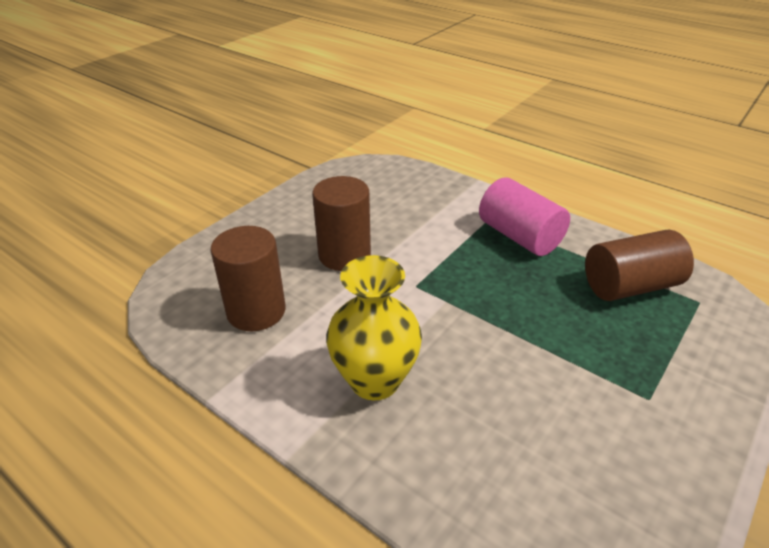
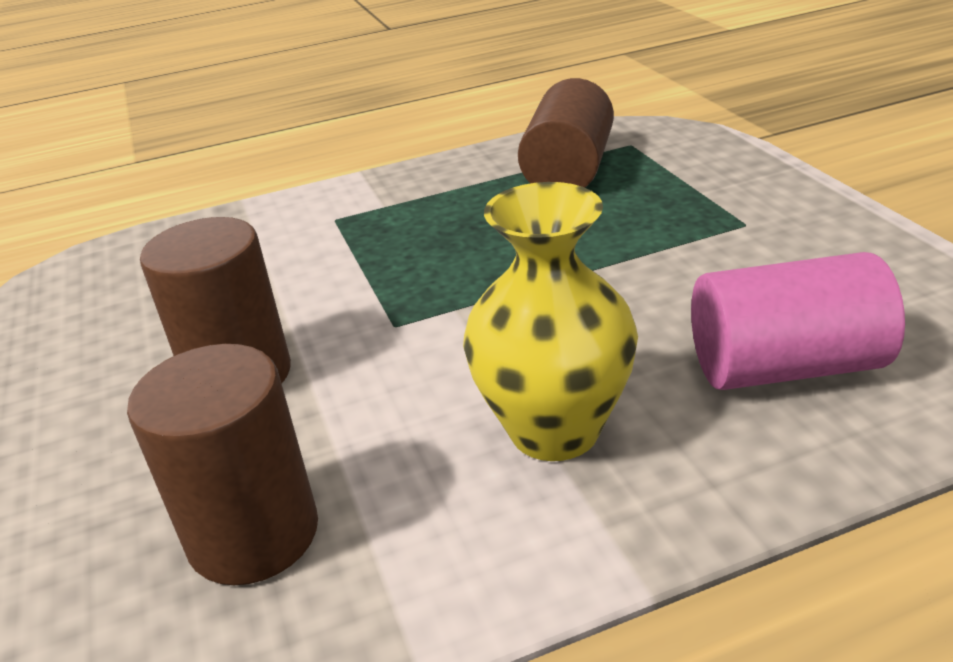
camera: 55 degrees left, 5 degrees down
(519, 236) = (399, 208): pink cylinder -> pink cylinder (785, 367)

